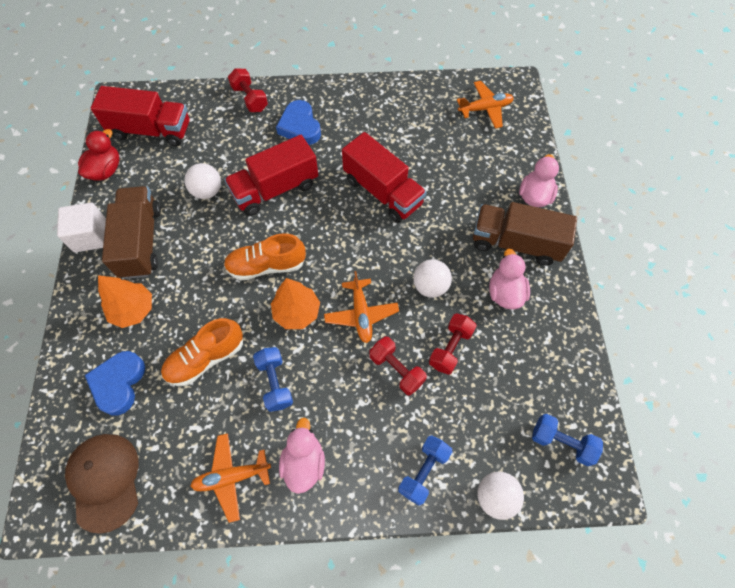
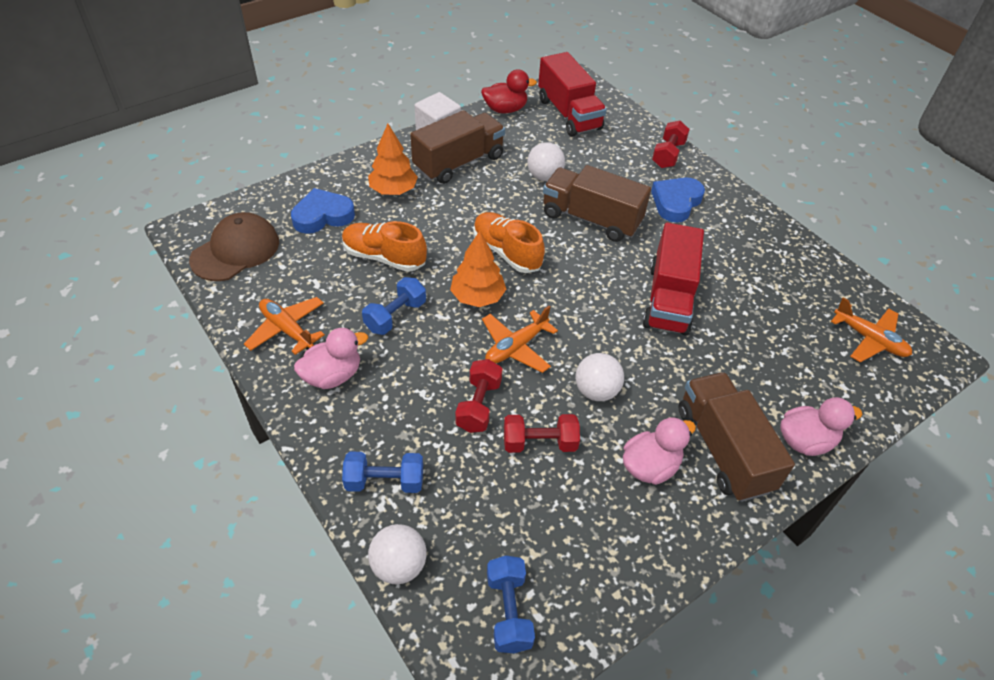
camera: 55 degrees right, 15 degrees down
(275, 189) = (591, 219): red truck -> brown truck

